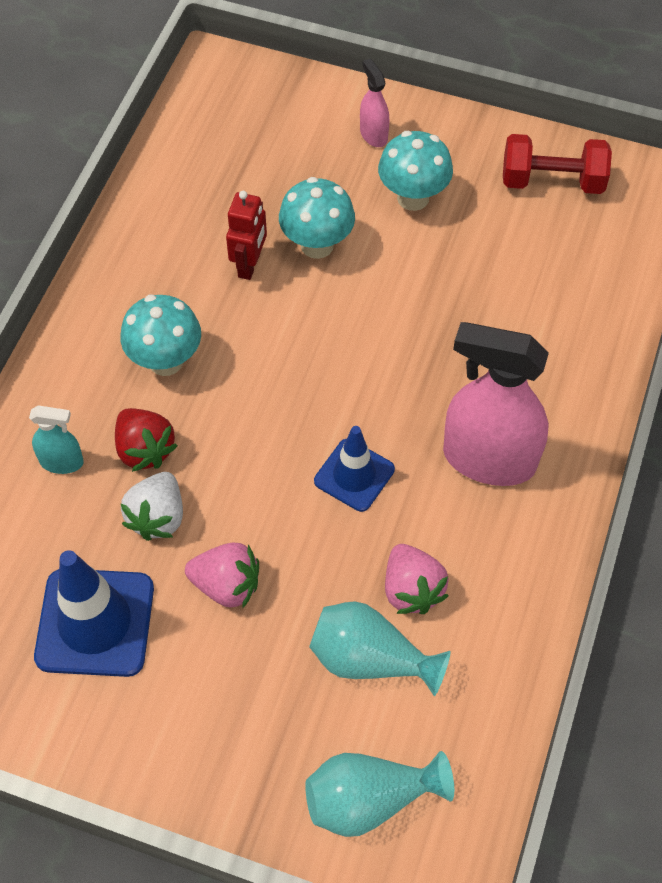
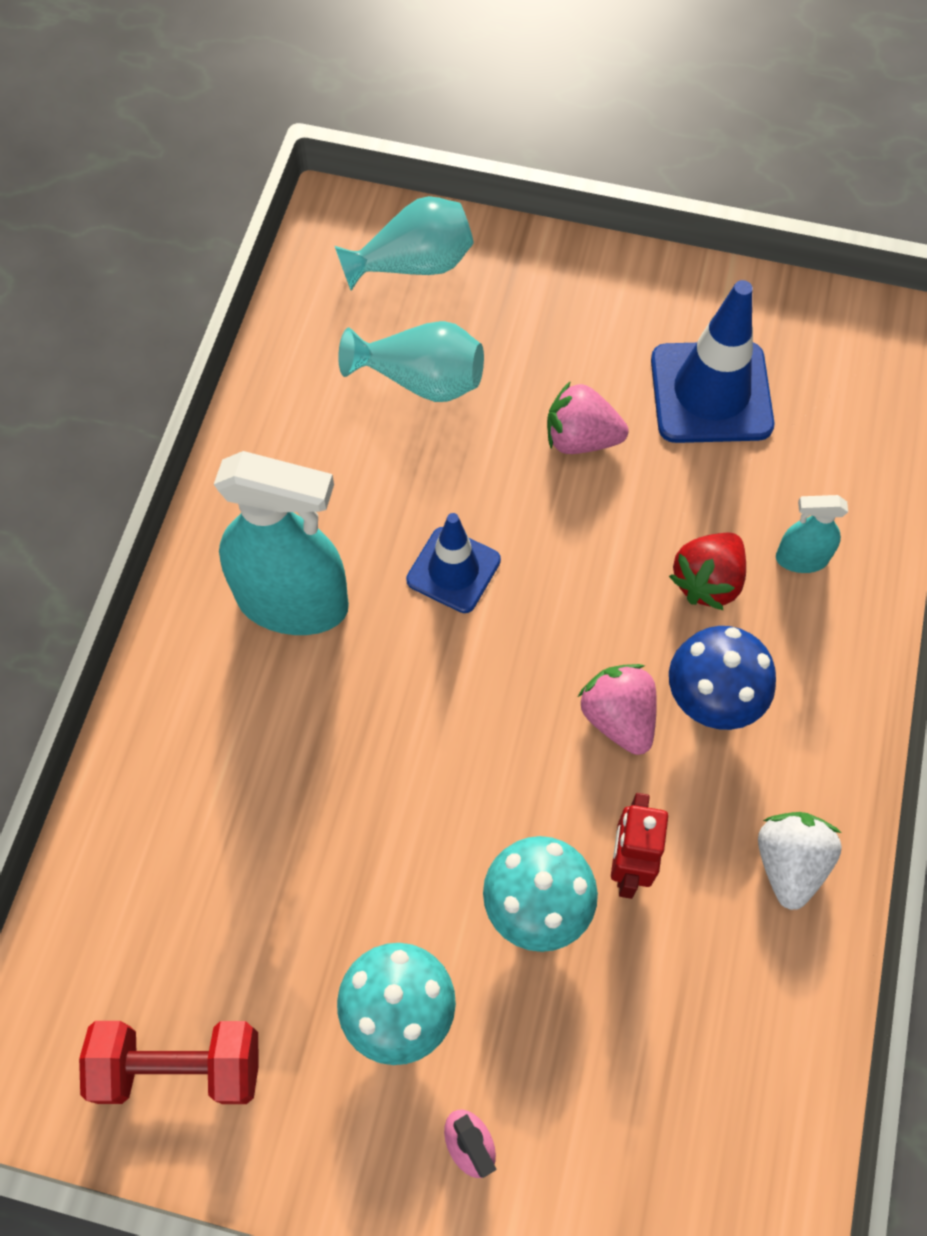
camera: 175 degrees right, 5 degrees up
(145, 449) = (707, 581): red strawberry -> red strawberry turned 105 degrees counterclockwise
(158, 517) = (672, 504): white strawberry -> white strawberry (789, 863)
(166, 361) = (711, 701): turquoise mushroom -> blue mushroom
(412, 589) = (380, 449): pink strawberry -> pink strawberry (618, 718)
(488, 459) = (293, 602): pink spray bottle -> turquoise spray bottle

